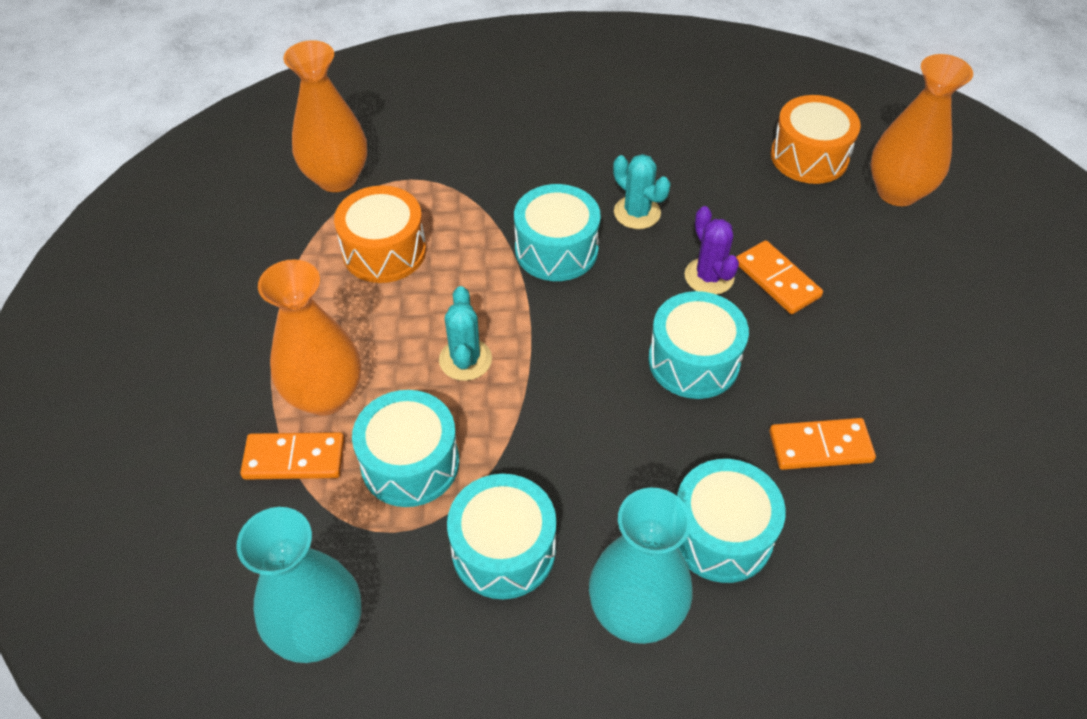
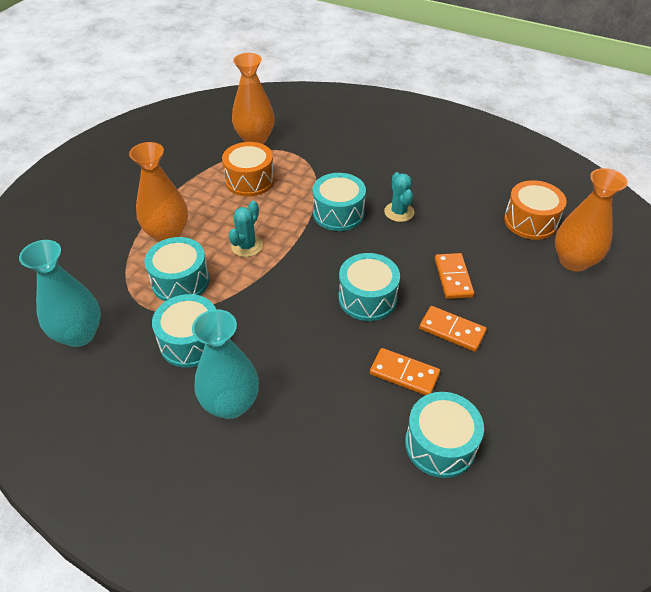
camera: 30 degrees right, 5 degrees down
(294, 459) = (130, 255): orange domino -> orange domino (452, 330)
(709, 276) = (413, 260): purple cactus -> none
(721, 534) = (308, 390): turquoise drum -> turquoise drum (440, 444)

